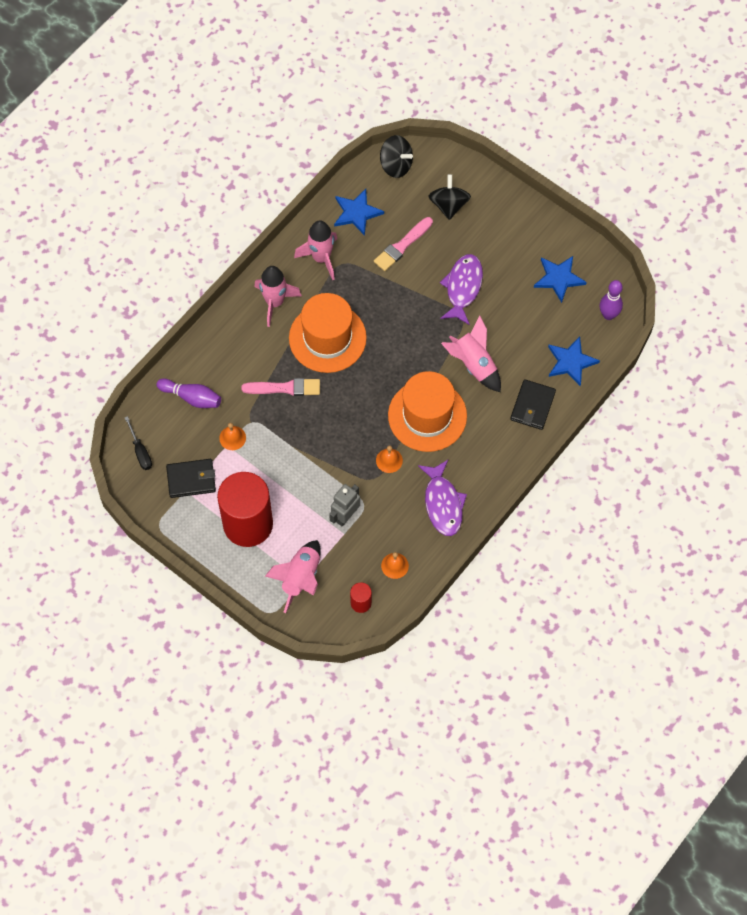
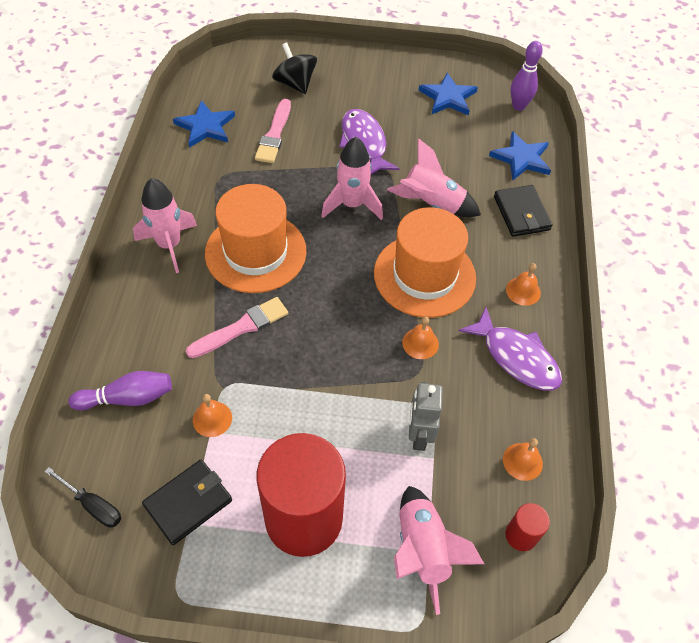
camera: 35 degrees left, 10 degrees down
(321, 258) = (195, 181): pink rocket -> pink rocket (352, 205)
(396, 165) = (217, 73): black spinning top -> none
(485, 463) = (523, 291): none -> orange bell

